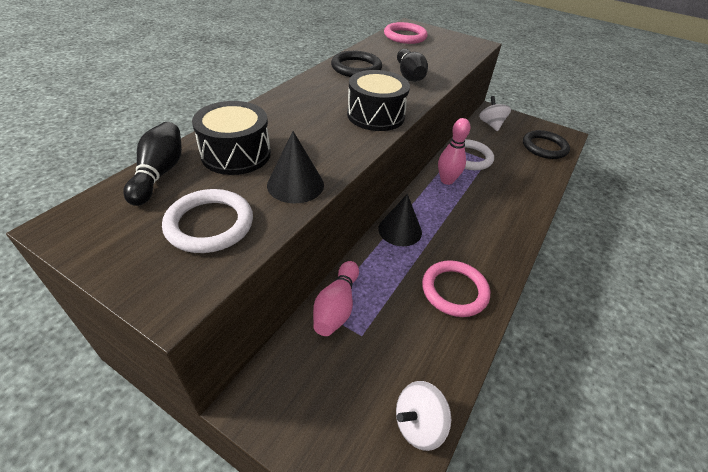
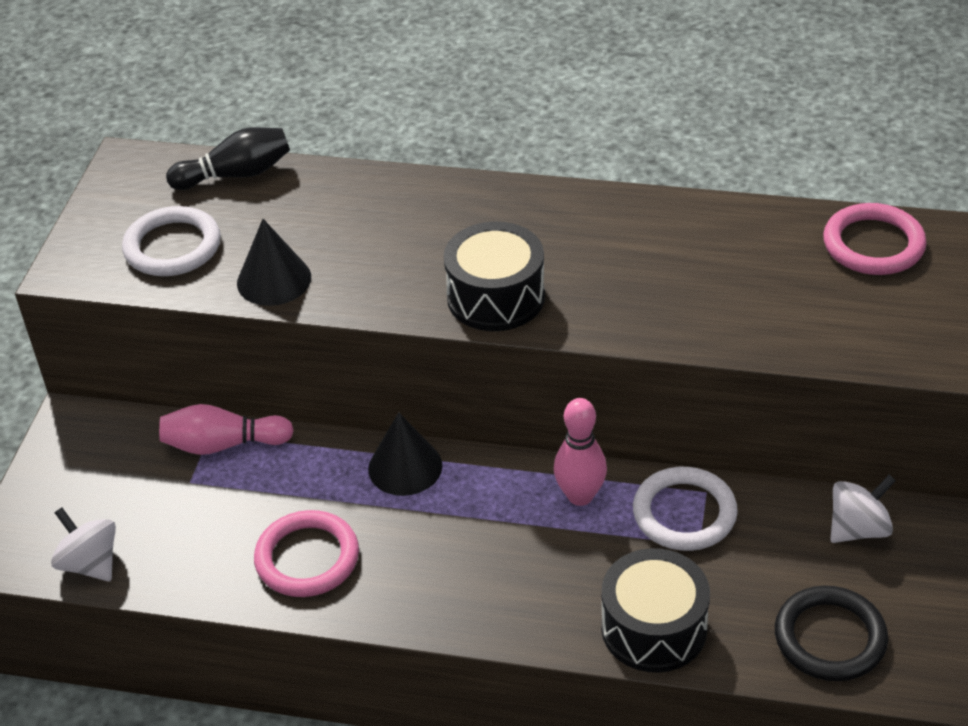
camera: 75 degrees right, 0 degrees up
(236, 154) = (307, 210): black drum -> black drum (654, 628)
(356, 68) = (652, 227): black ring -> none
(409, 76) = (678, 297): black bowling pin -> none

